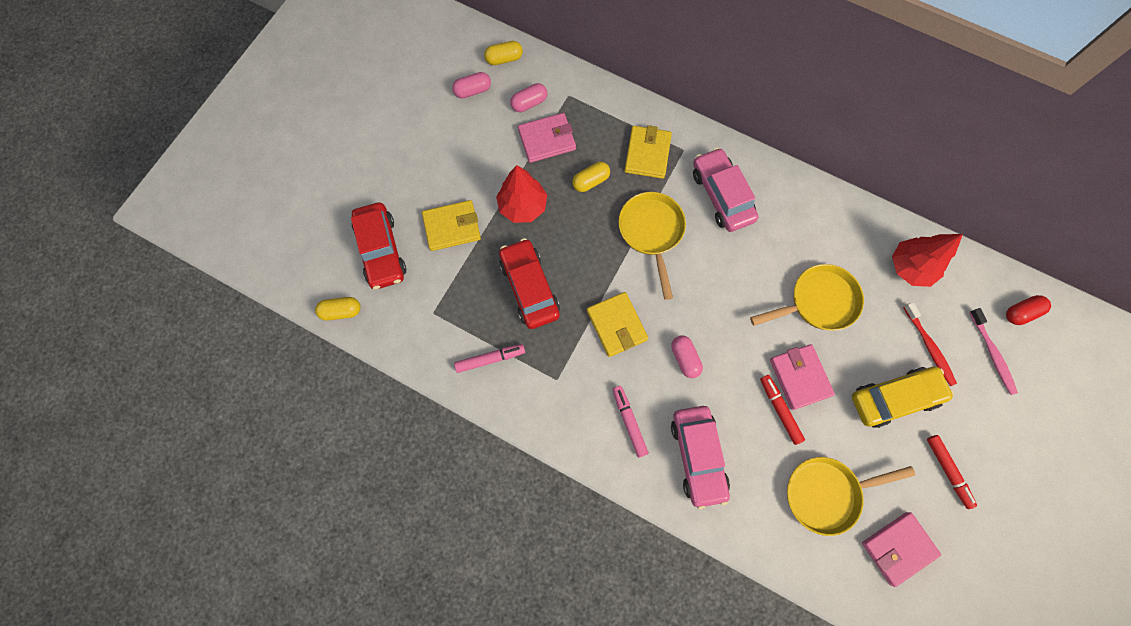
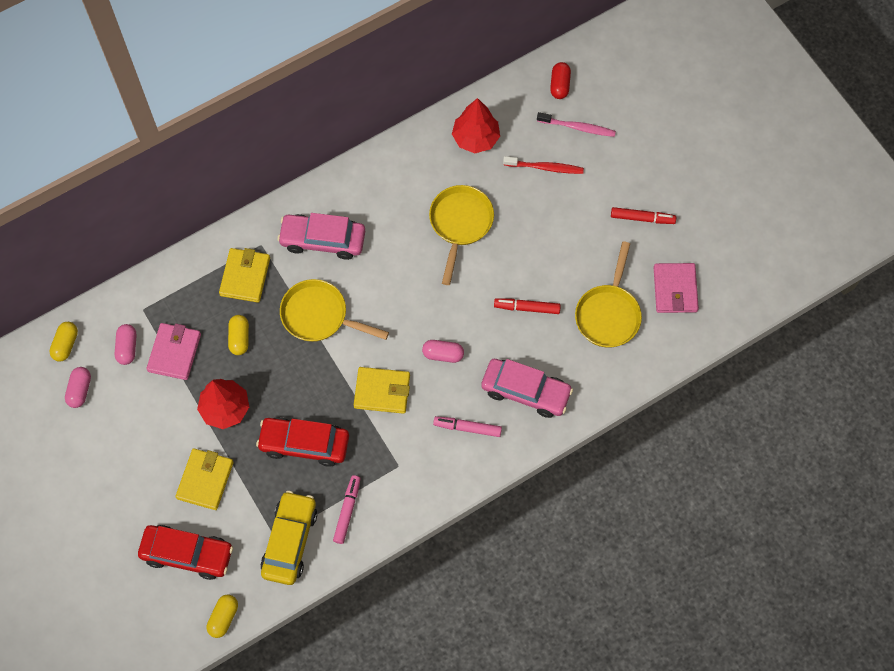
camera: 60 degrees left, 5 degrees down
(647, 154) = (245, 276): yellow wallet -> yellow wallet turned 60 degrees clockwise
(799, 377) = (511, 277): pink wallet -> none
(894, 398) = (568, 219): yellow car -> yellow car (290, 541)

